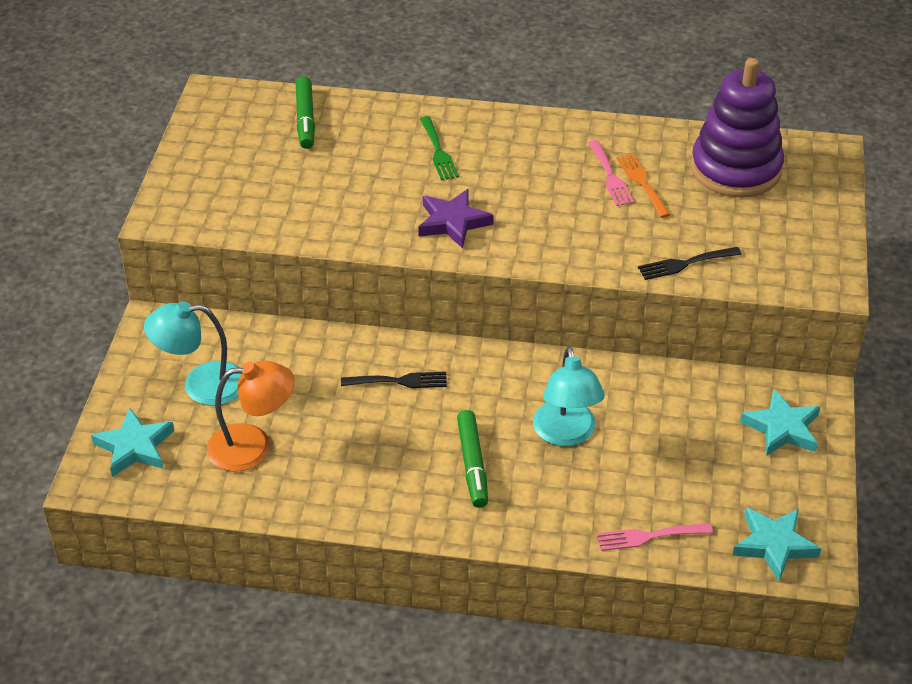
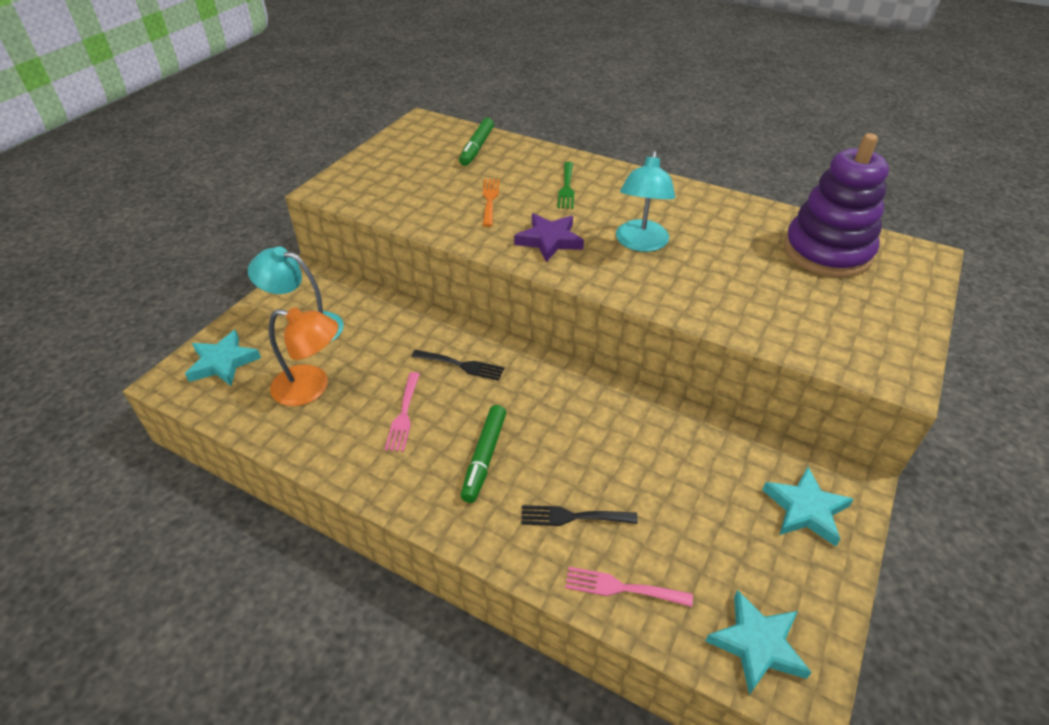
camera: 20 degrees right, 0 degrees up
(566, 434) = (584, 453): turquoise lamp -> turquoise lamp (640, 243)
(610, 176) = (705, 234): pink fork -> pink fork (404, 415)
(642, 183) = (733, 245): orange fork -> orange fork (490, 200)
(685, 264) = (748, 321): black fork -> black fork (572, 517)

